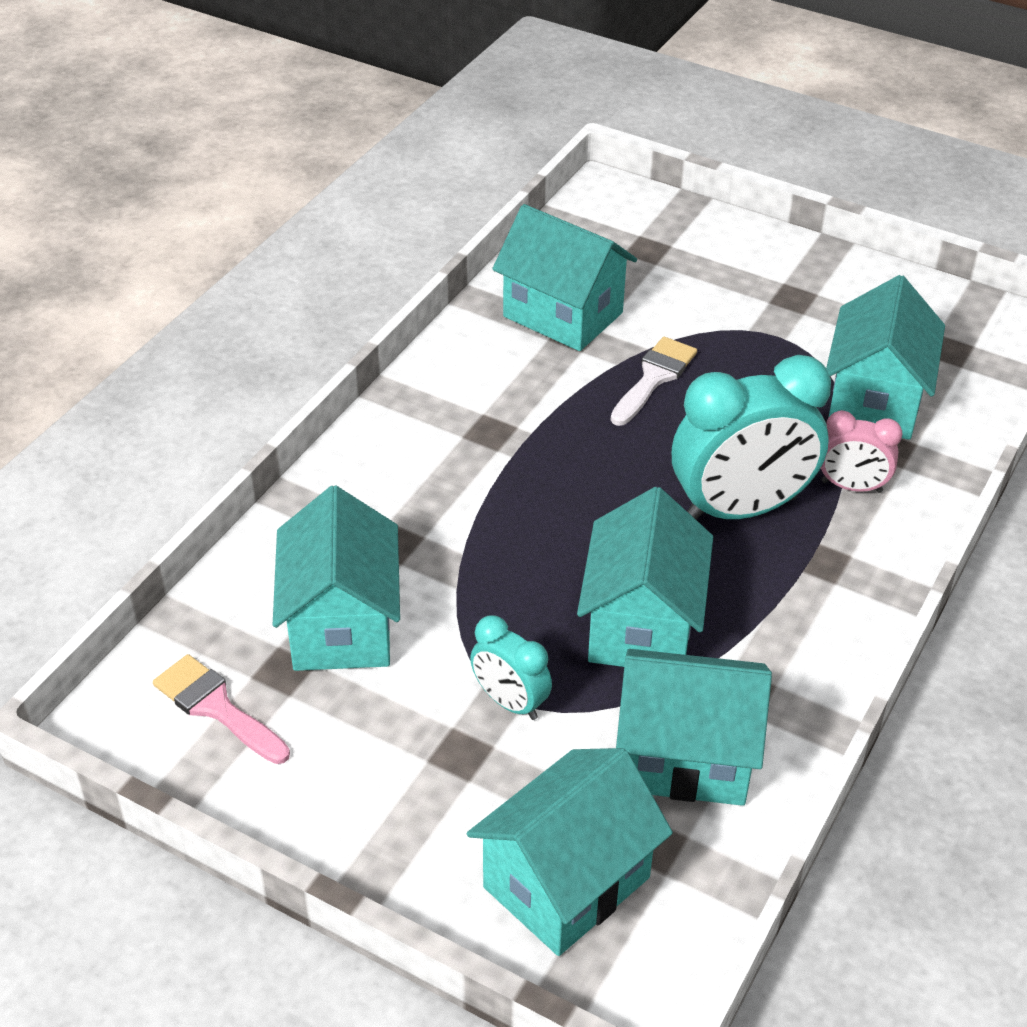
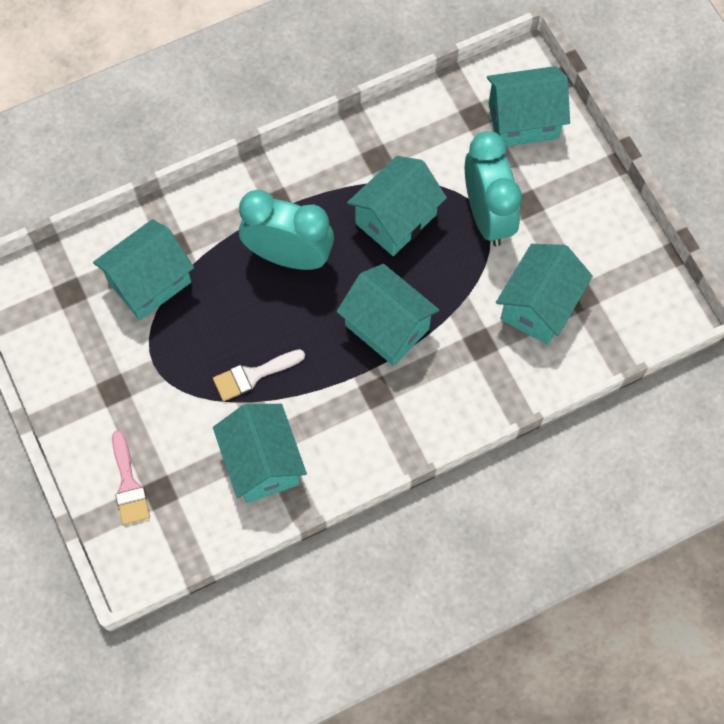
camera: 145 degrees left, 25 degrees up
(216, 707) = (625, 294): pink brush -> pink brush (129, 485)
(510, 702) = (487, 215): turquoise clock -> turquoise clock, size x1.94
(685, 758) = (431, 143): turquoise house -> turquoise house (387, 327)
(851, 486) = (220, 235): pink clock -> none

